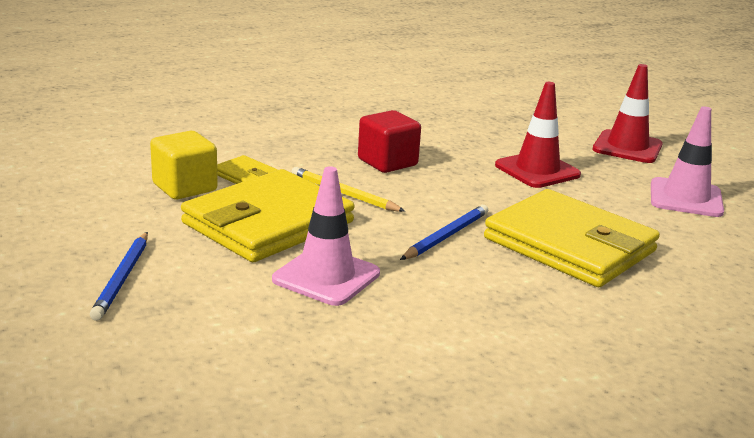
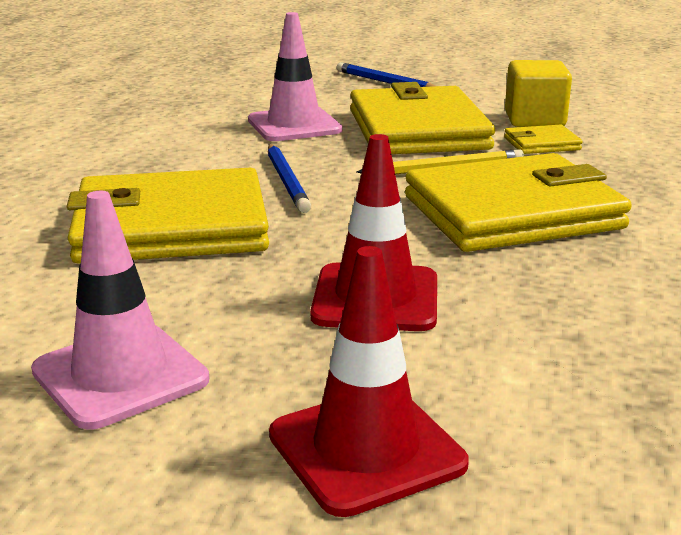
camera: 130 degrees right, 0 degrees up
(387, 162) = (512, 213): red cube -> yellow wallet

